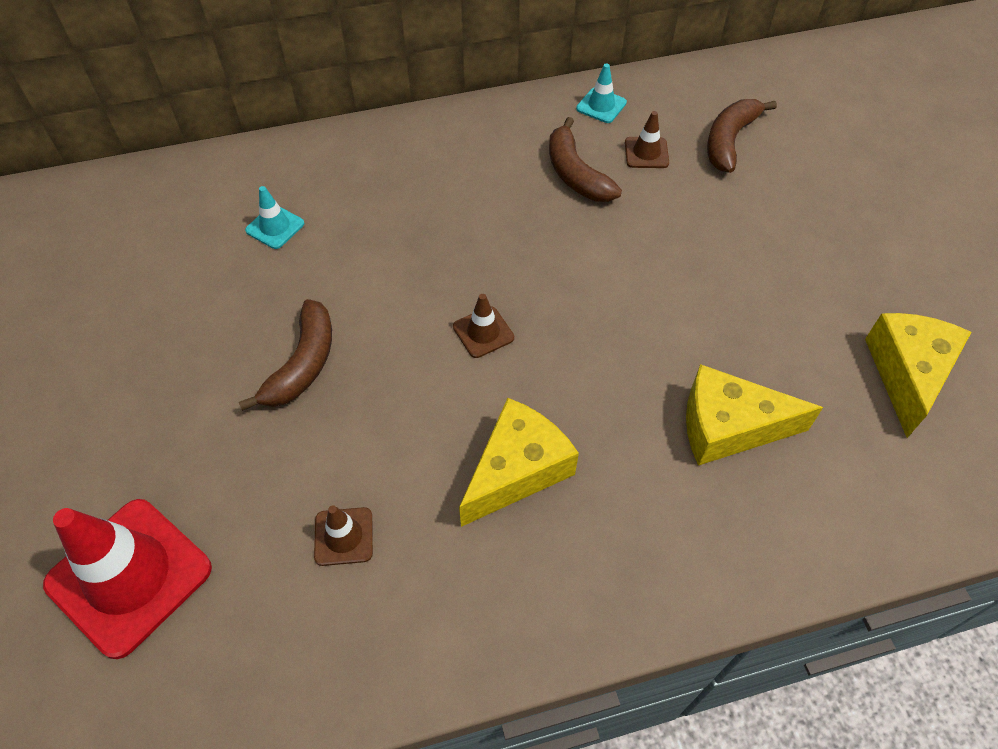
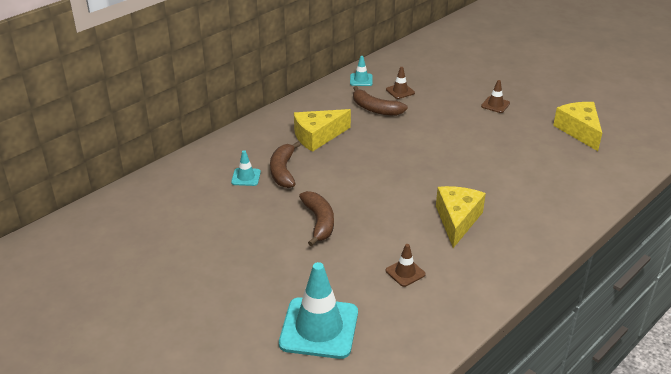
camera: 30 degrees left, 20 degrees down
(129, 576) = (319, 328): red traffic cone -> turquoise traffic cone
(483, 332) = (392, 180): brown traffic cone -> brown traffic cone (495, 105)
(728, 427) = (528, 173): yellow cheese -> yellow cheese (317, 136)
(729, 141) = (433, 75): brown banana -> brown banana (283, 171)

